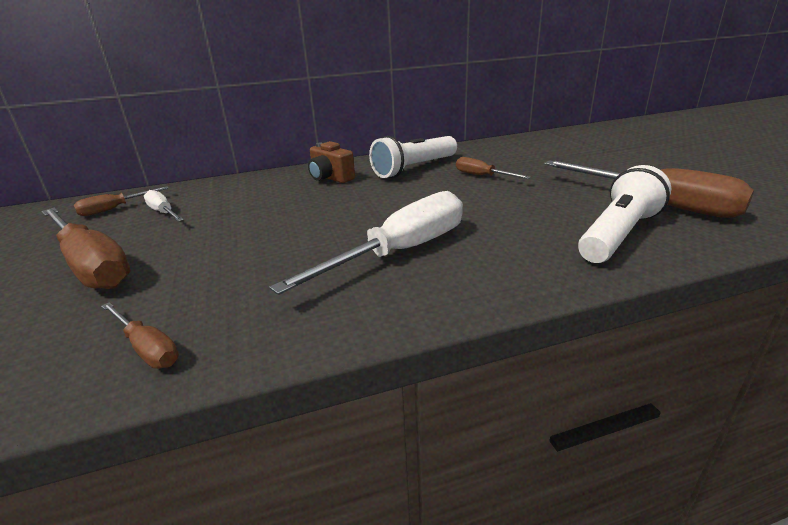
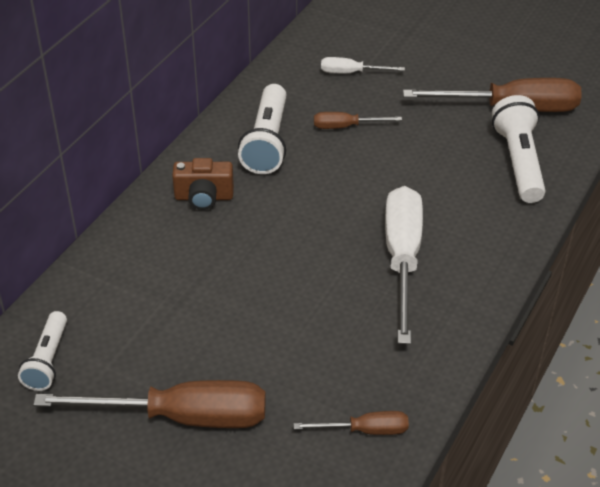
camera: 45 degrees left, 15 degrees up
(114, 209) = (47, 360): brown screwdriver -> white flashlight
(163, 212) = (116, 333): white screwdriver -> white screwdriver (351, 73)

